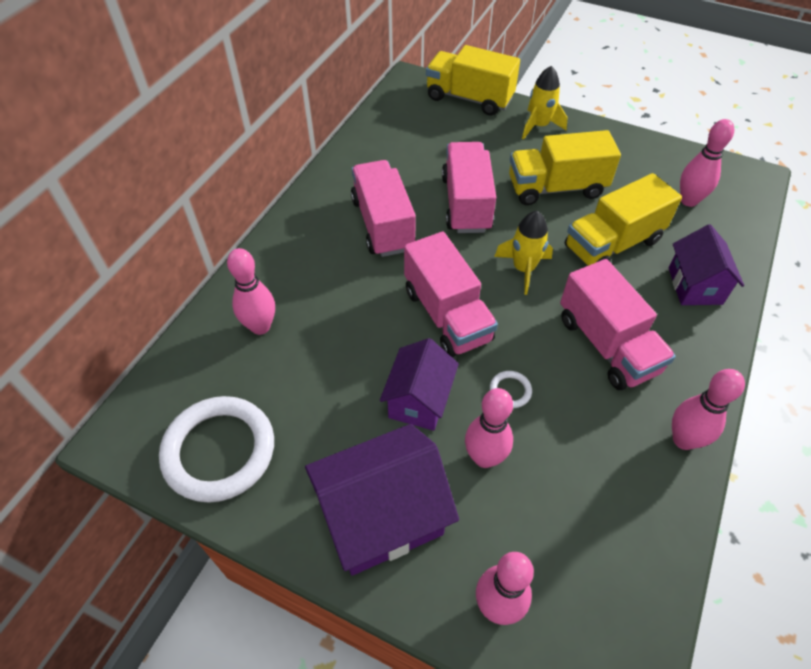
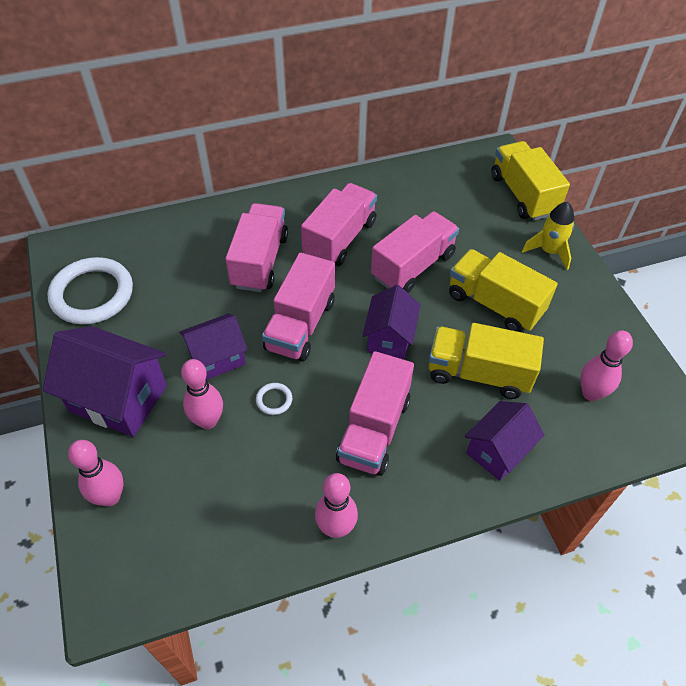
camera: 45 degrees right, 0 degrees up
(260, 326) = (193, 245): pink bowling pin -> none
(341, 292) = (260, 261): none -> pink truck
(523, 269) = (389, 338): yellow rocket -> purple house

